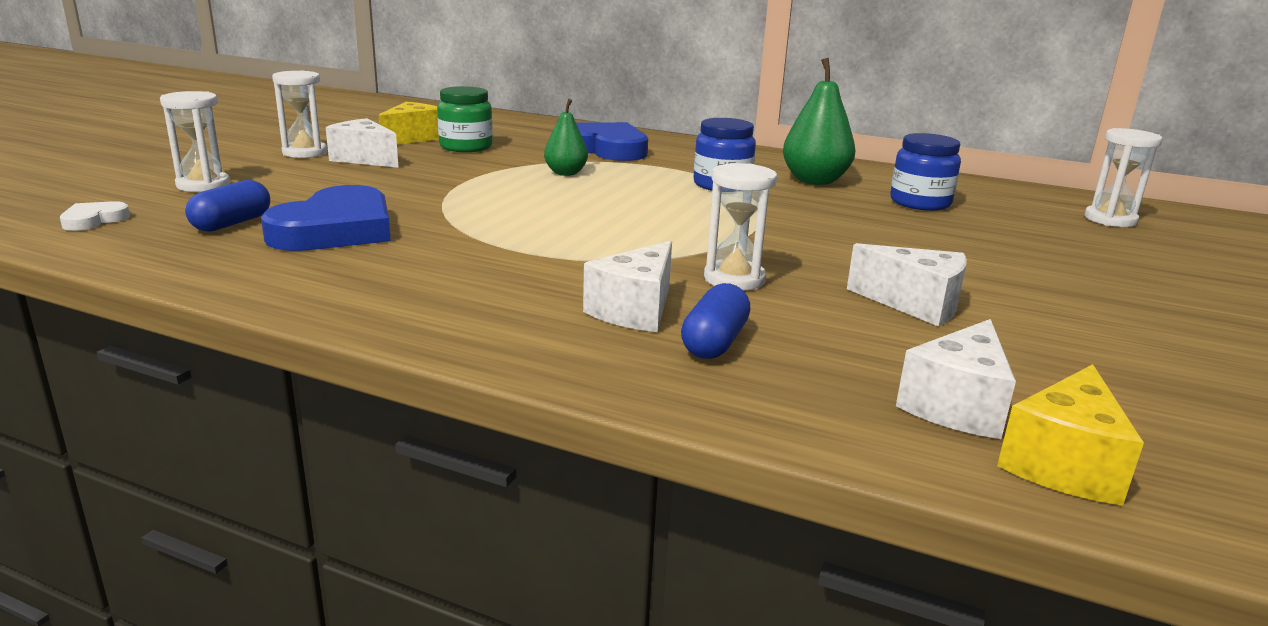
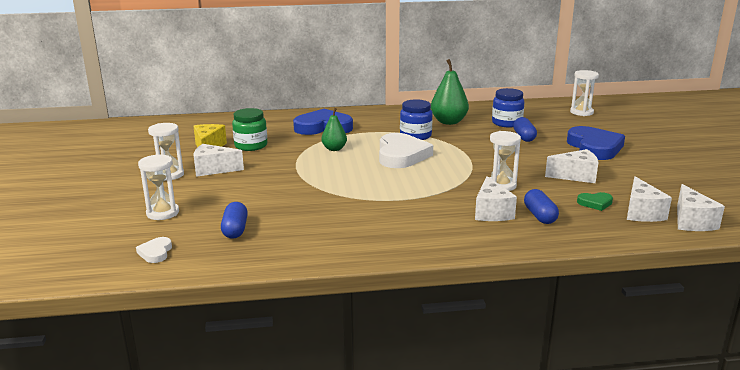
camera: 30 degrees left, 0 degrees up
(336, 230) = (294, 216): blue heart -> blue heart (594, 147)
(648, 201) = (401, 155): none -> white heart
(874, 357) = (595, 203): none -> green heart
(917, 227) = (524, 137): none -> blue capsule
(1063, 464) = (691, 221): yellow cheese -> white cheese

